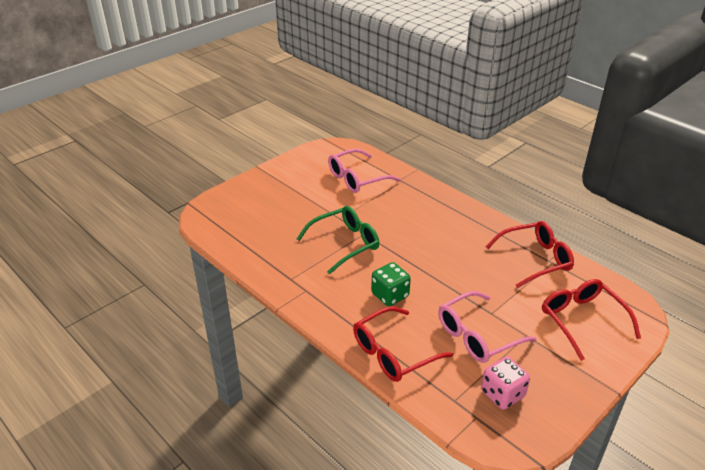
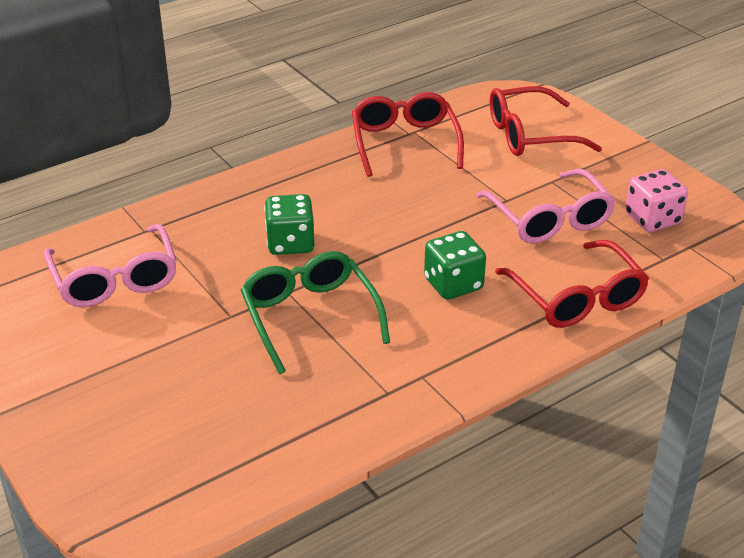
camera: 80 degrees left, 0 degrees up
(406, 228) = (290, 243): none -> green dice

